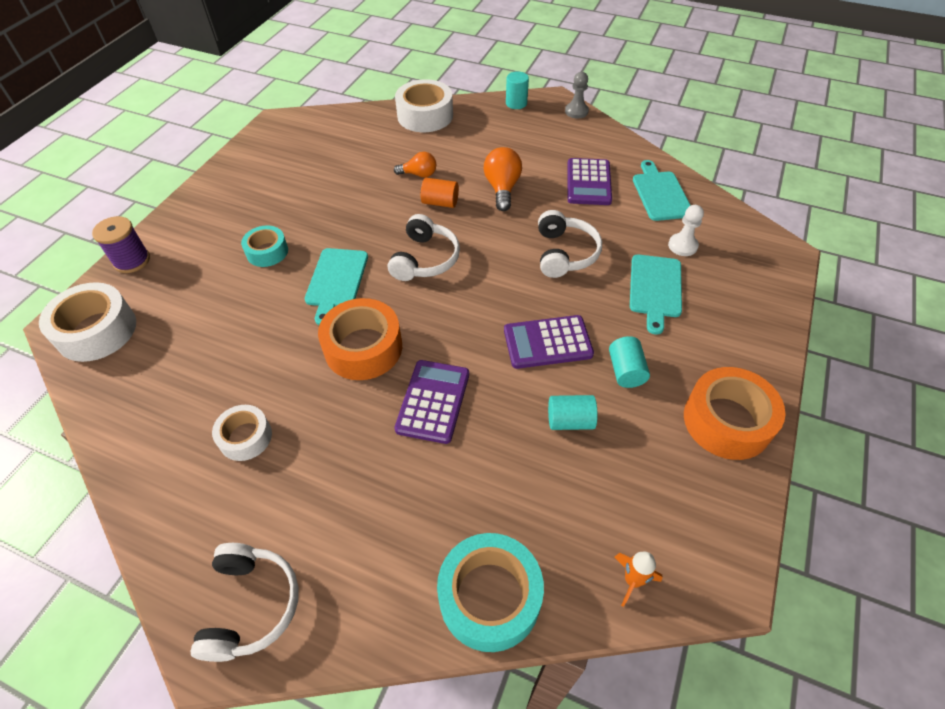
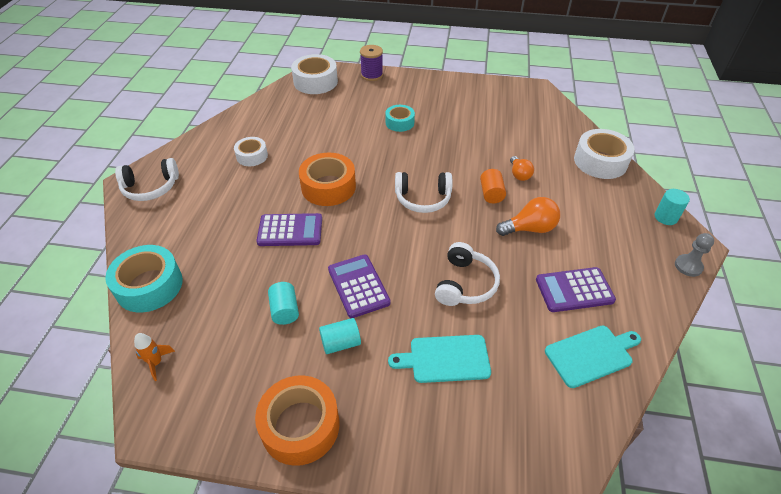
camera: 75 degrees right, 5 degrees down
(336, 281) = (384, 159): turquoise cutting board -> none
(564, 253) = (465, 284): white headphones -> white headphones turned 60 degrees counterclockwise
(682, 246) = (517, 380): white pawn -> none

